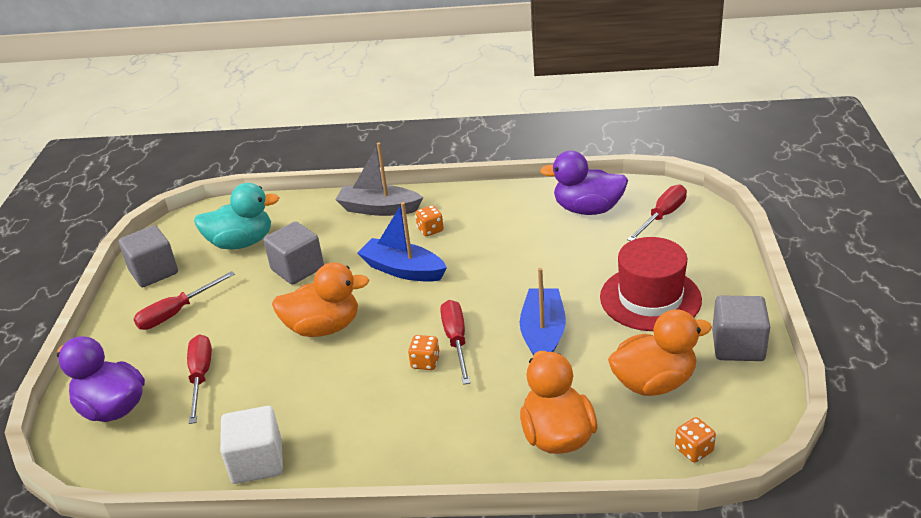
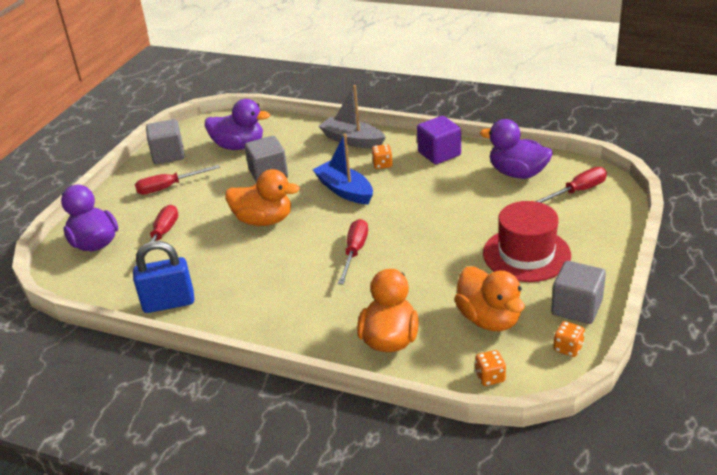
camera: 20 degrees right, 0 degrees up
(241, 243) = (239, 146): turquoise duck -> purple duck
(257, 462) = (169, 303): white cube -> blue padlock
(425, 362) = (323, 262): orange dice -> orange dice (568, 348)
(488, 204) = (439, 154): none -> purple cube
(543, 334) = (423, 262): blue boat -> none
(654, 383) = (489, 319): orange duck -> orange duck turned 60 degrees clockwise

